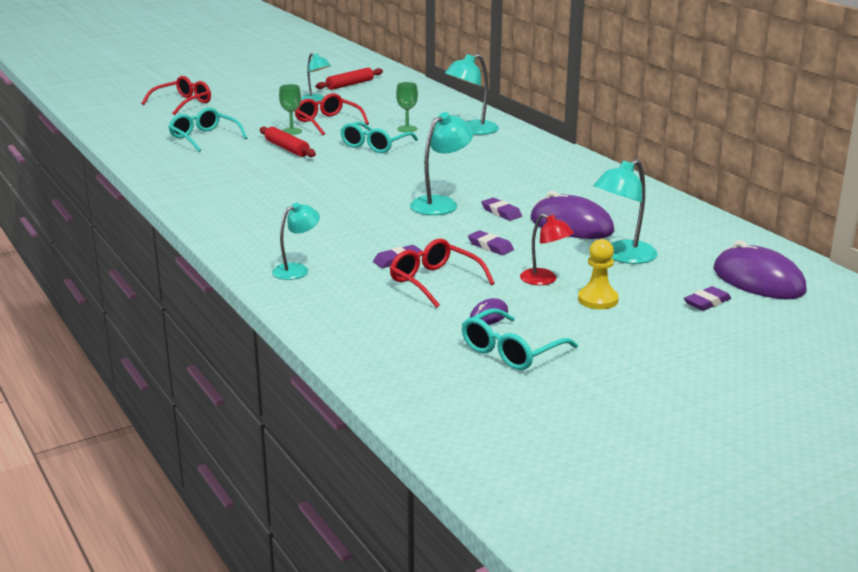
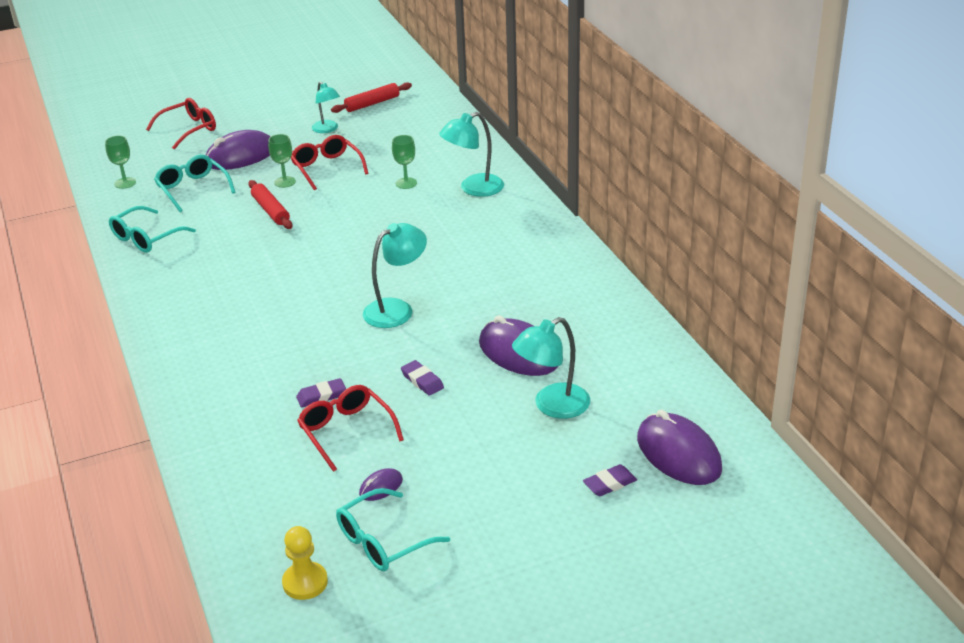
camera: 10 degrees right, 10 degrees up
(135, 136) = (125, 183): none -> green goblet
(241, 117) = (240, 156): none -> purple mouse
(297, 270) = (218, 404): turquoise lamp -> none
(375, 145) = (363, 209): turquoise glasses -> turquoise glasses (147, 237)
(501, 212) = (453, 327): purple eraser -> none
(544, 280) = (457, 437): red lamp -> none
(597, 300) = (499, 471): yellow pawn -> yellow pawn (305, 582)

